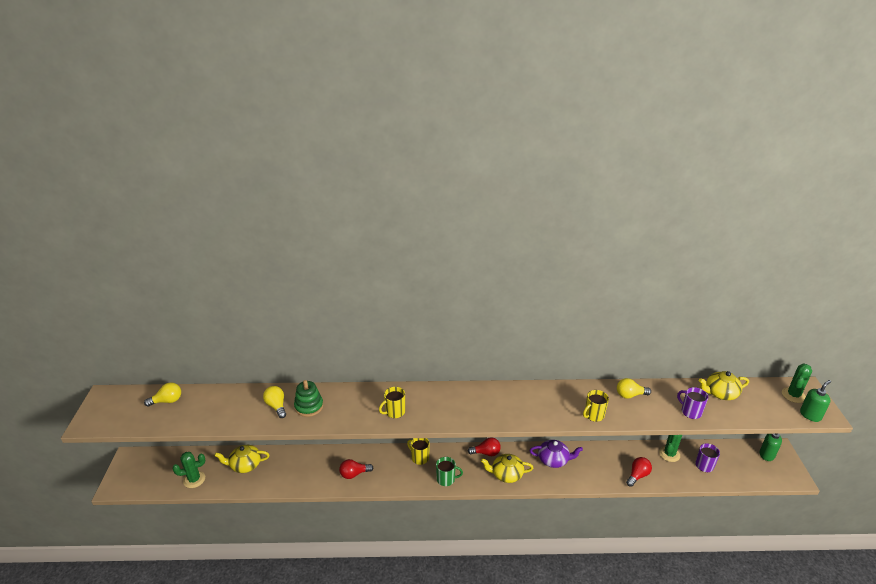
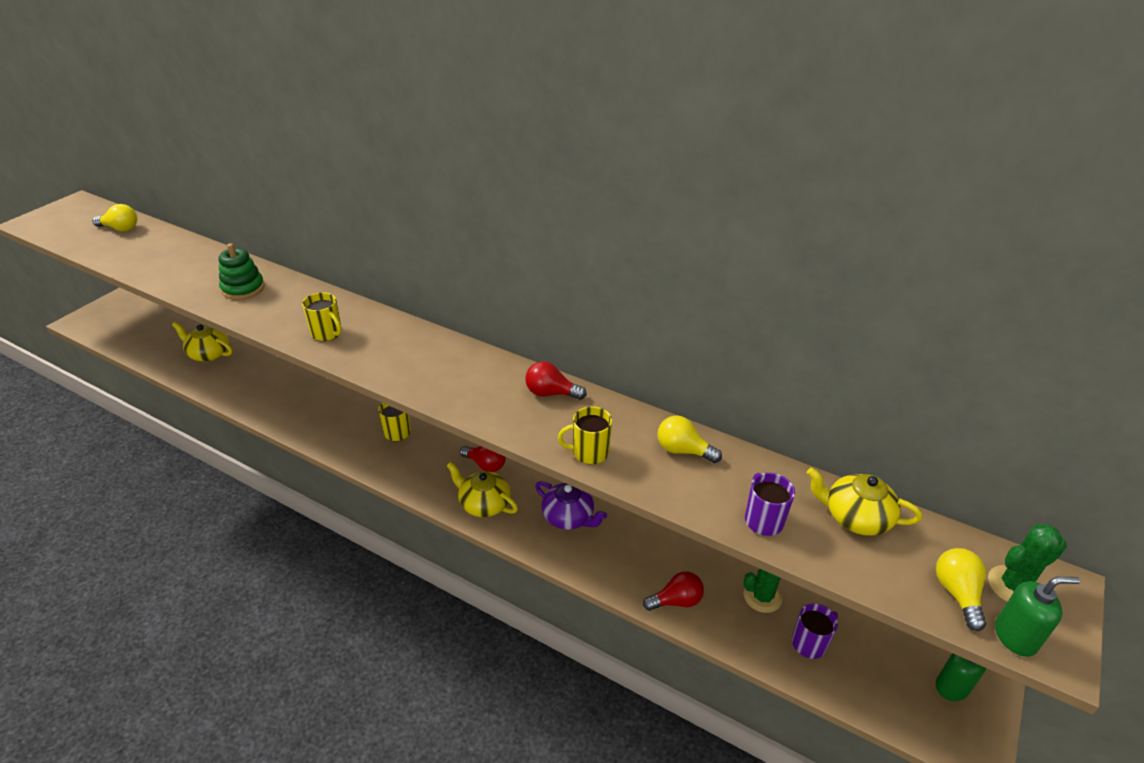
camera: 30 degrees right, 5 degrees up
(194, 479) = (148, 346): green cactus -> none
(276, 406) = (211, 275): yellow light bulb -> yellow light bulb (957, 593)
(354, 474) = (304, 415): red light bulb -> red light bulb (551, 393)
(394, 412) = (327, 333): yellow mug -> yellow mug turned 135 degrees counterclockwise
(446, 479) = (401, 472): green mug -> none

